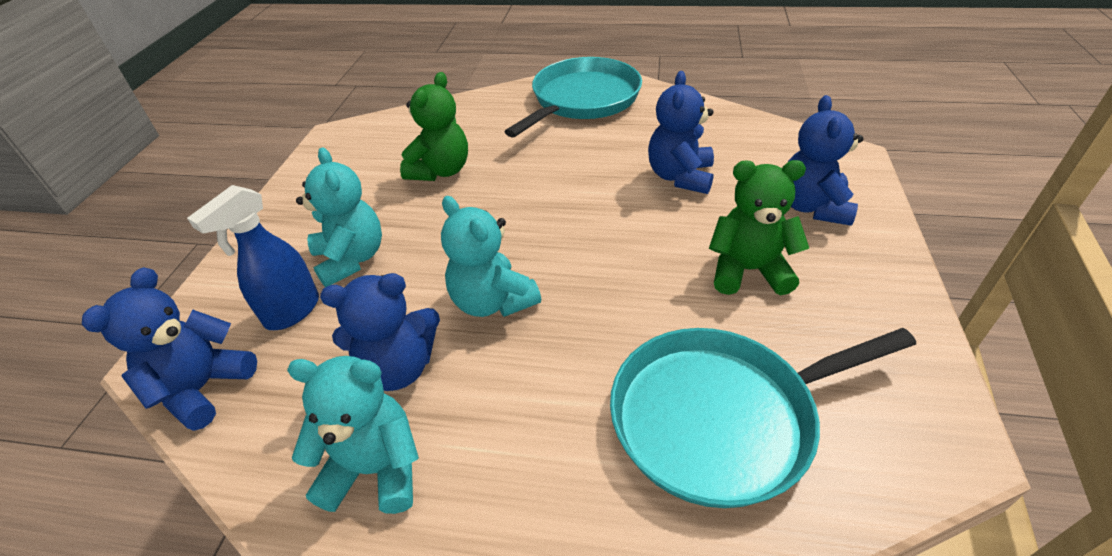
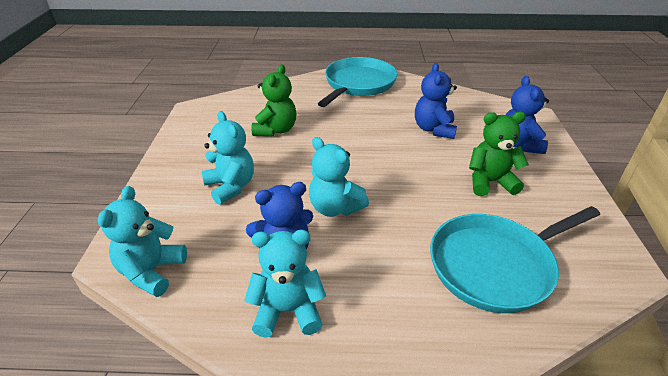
camera: 10 degrees left, 5 degrees down
(203, 388) = (152, 271): blue teddy bear -> turquoise teddy bear
(292, 312) = (200, 221): blue spray bottle -> none

